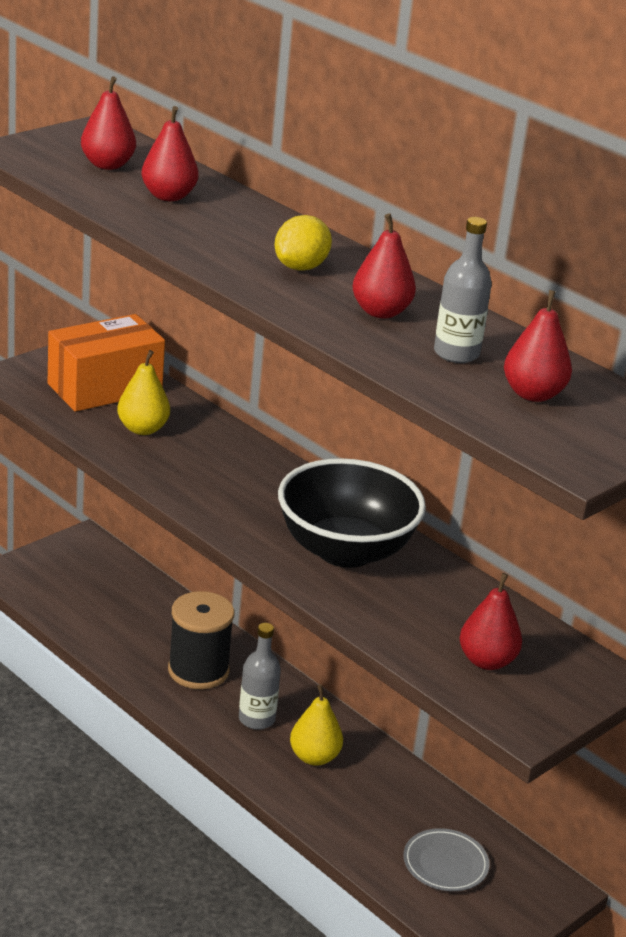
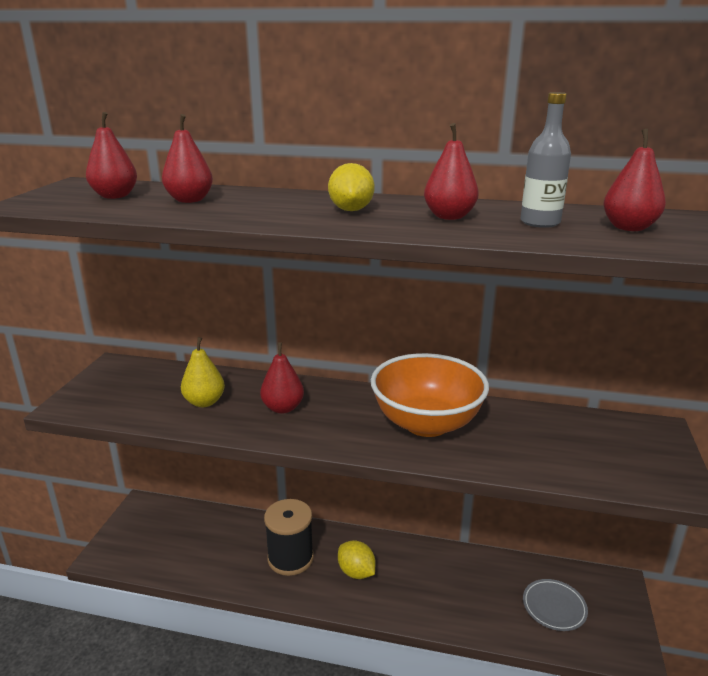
camera: 30 degrees left, 5 degrees down
(105, 388) = (149, 386): orange box -> none
(256, 719) = (356, 572): grey bottle -> yellow lemon
(314, 757) = (413, 578): yellow pear -> none
(345, 550) = (426, 423): black bowl -> orange bowl
(487, 661) = (598, 455): red pear -> red pear (283, 408)

